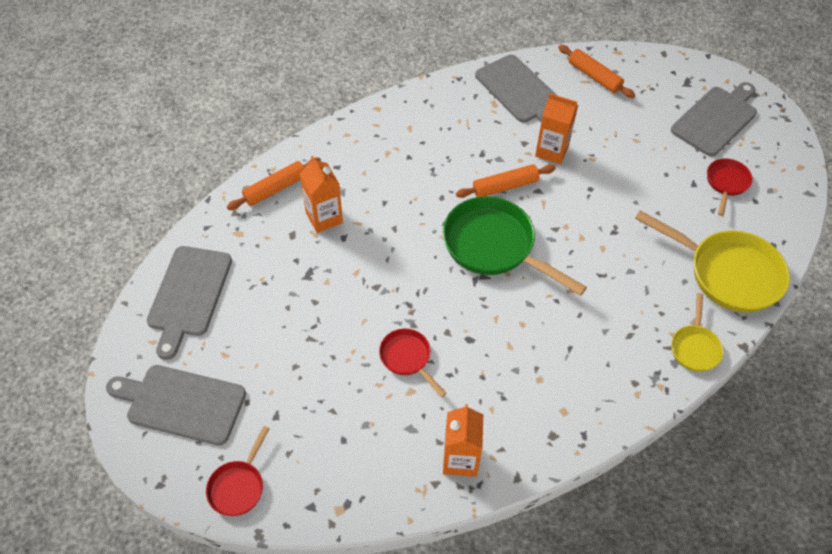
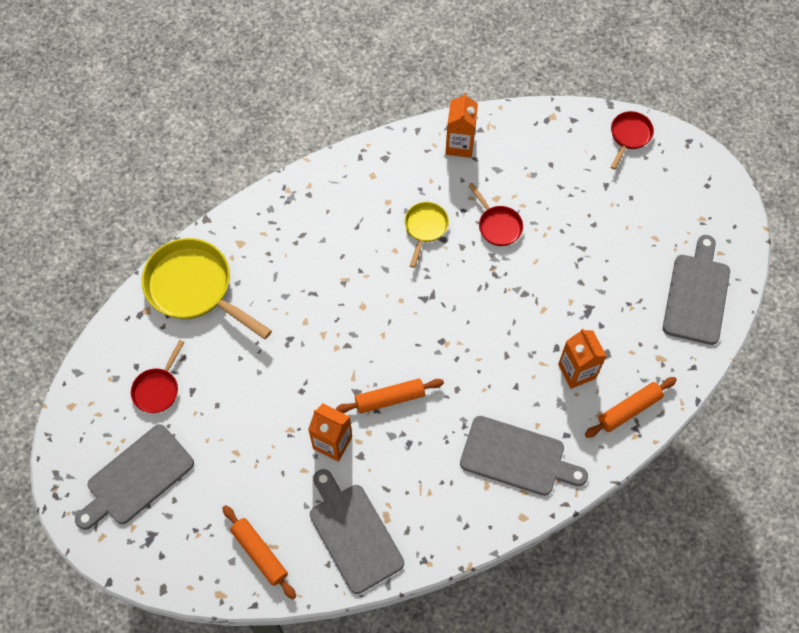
camera: 175 degrees left, 10 degrees up
(181, 403) = (684, 199): grey cutting board -> grey cutting board (517, 457)
(494, 246) = (409, 329): green pan -> none
(694, 347) = (249, 221): yellow pan -> yellow pan (425, 228)

